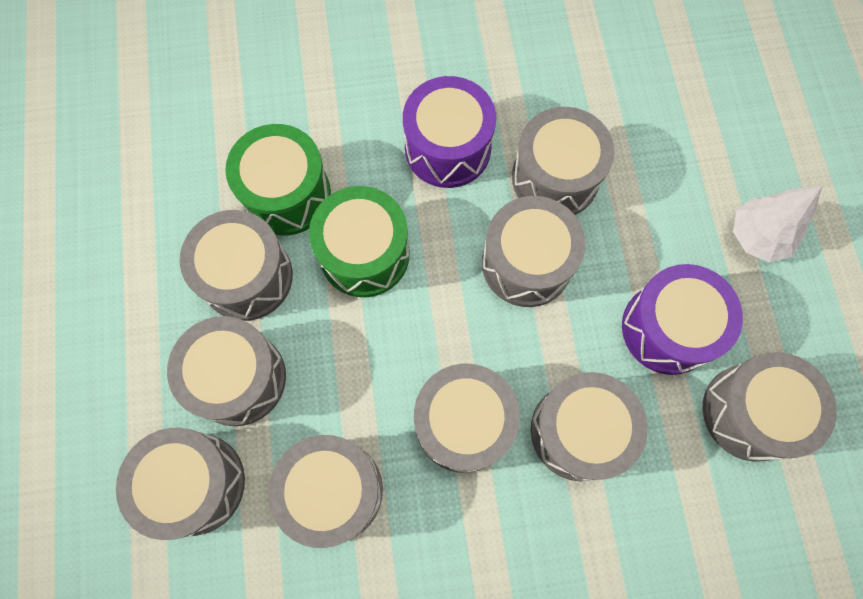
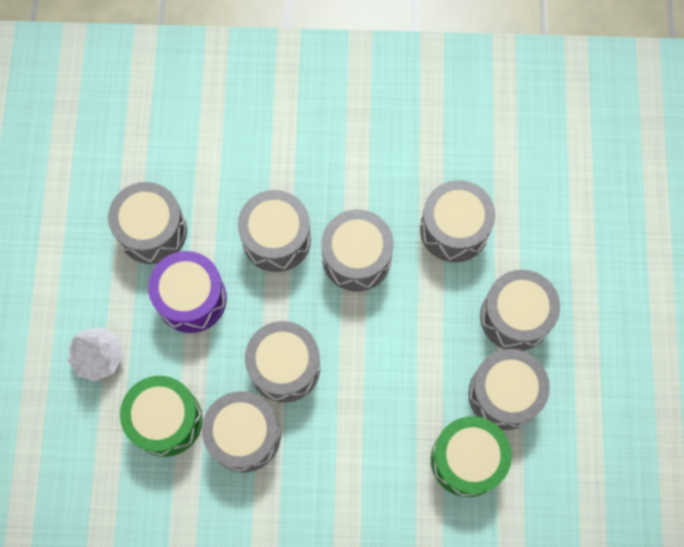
camera: 170 degrees left, 0 degrees up
(195, 483) = (549, 249): grey drum -> none
(364, 254) = (410, 397): green drum -> green drum (166, 420)
(447, 148) = (327, 478): purple drum -> none

